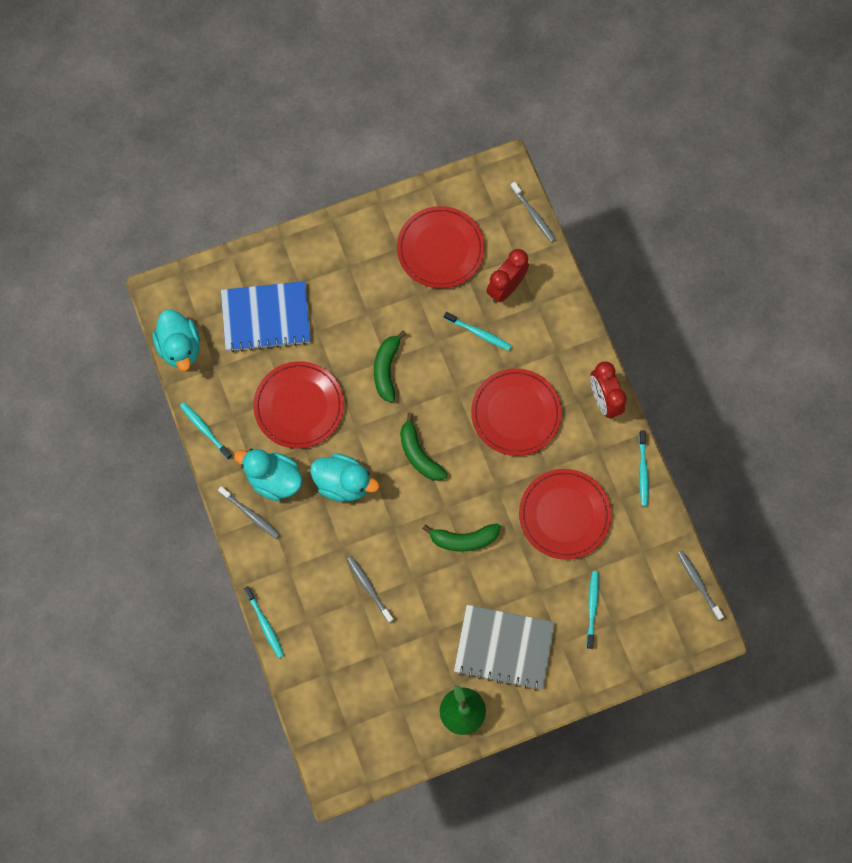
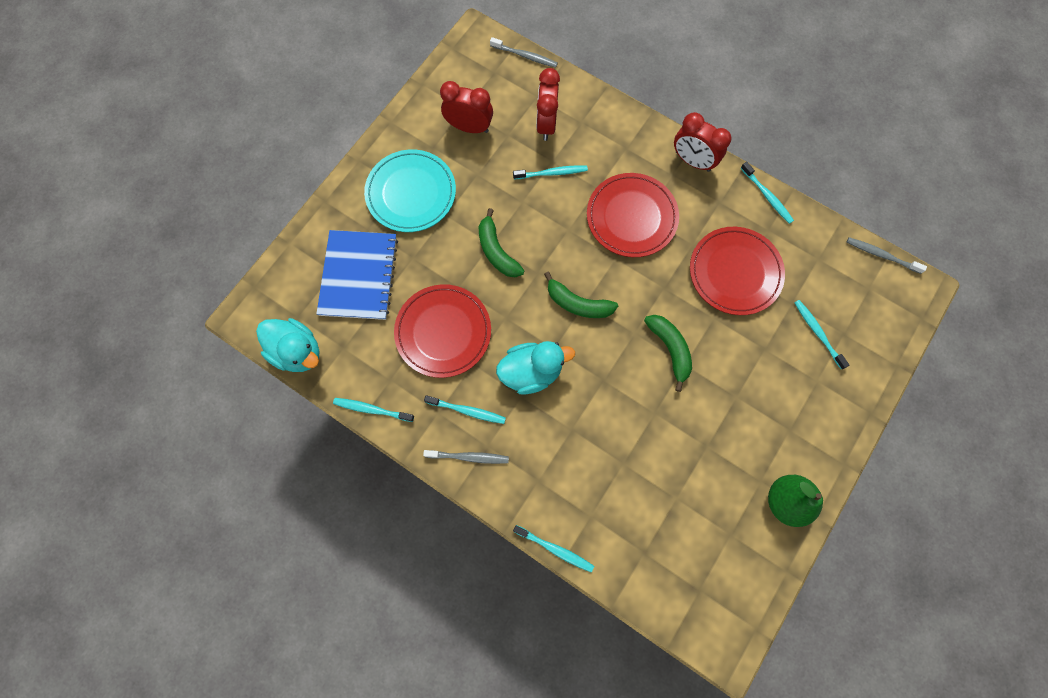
camera: 35 degrees left, 0 degrees up
(266, 317) = (359, 276): blue notebook -> blue notebook turned 45 degrees counterclockwise
(274, 479) = (467, 411): turquoise duck -> turquoise toothbrush
(353, 275) = (411, 193): none -> turquoise plate
(369, 588) = (622, 448): grey toothbrush -> none
(440, 249) = (469, 127): red plate -> red clock
(463, 539) = (670, 349): green banana -> green banana turned 75 degrees counterclockwise
(504, 647) = (775, 418): grey notebook -> none

